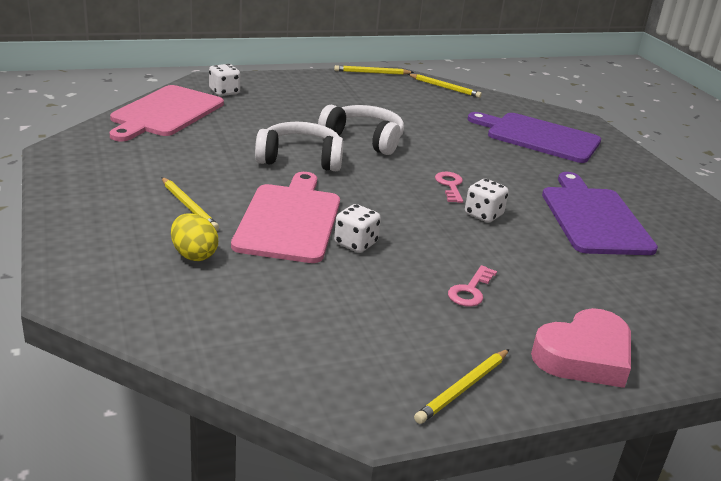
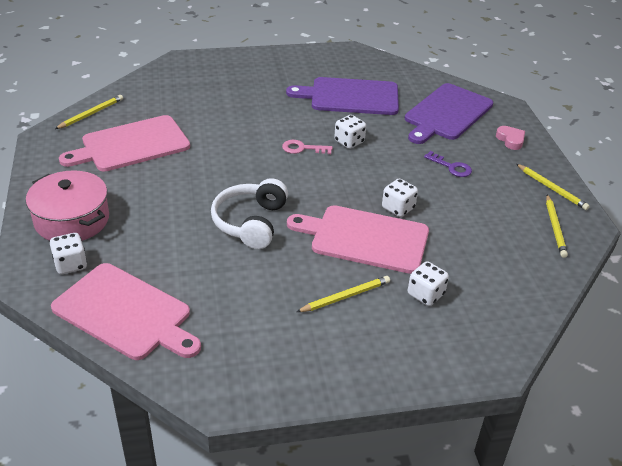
camera: 80 degrees left, 10 degrees up
(194, 255) = (425, 294): yellow egg -> white dice
(282, 89) = (72, 220): none -> pink pot
(364, 139) = (210, 180): white headphones -> none
(372, 73) = (37, 152): yellow pencil -> yellow pencil (555, 227)
(404, 105) = (131, 145): none -> pink cutting board
(470, 290) = (451, 167): pink key -> purple key
(539, 137) = (213, 88): purple cutting board -> purple cutting board (447, 113)
(584, 356) = (510, 140): pink heart -> pink heart, size x0.53

